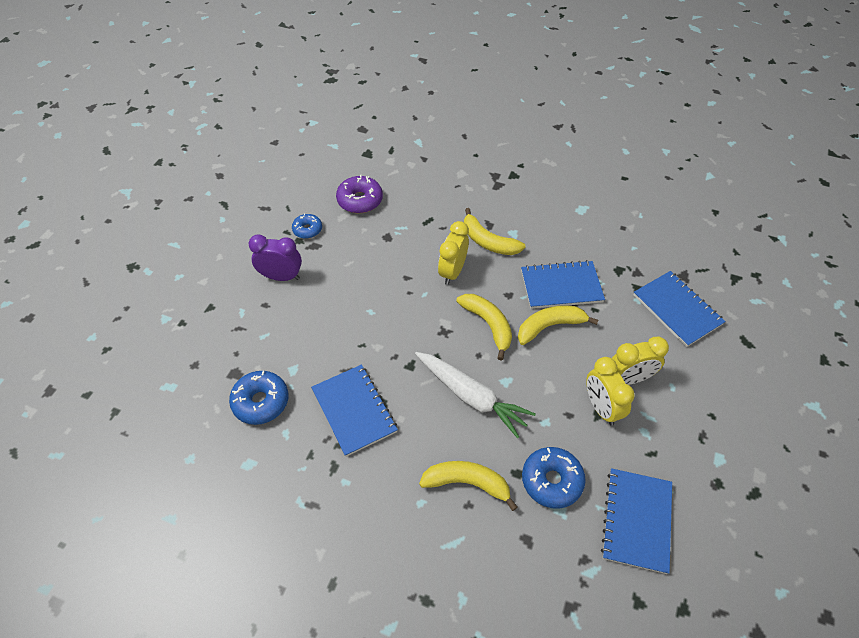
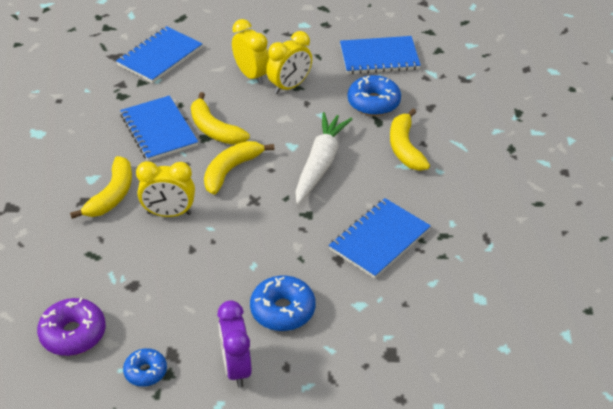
camera: 110 degrees left, 10 degrees down
(261, 402) = (411, 316): blue donut -> blue donut (282, 310)

